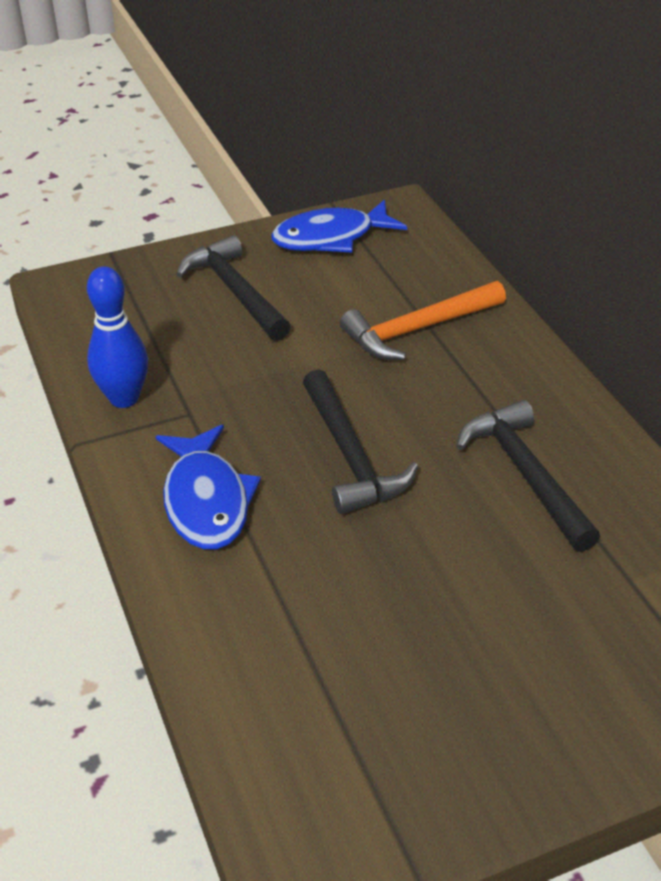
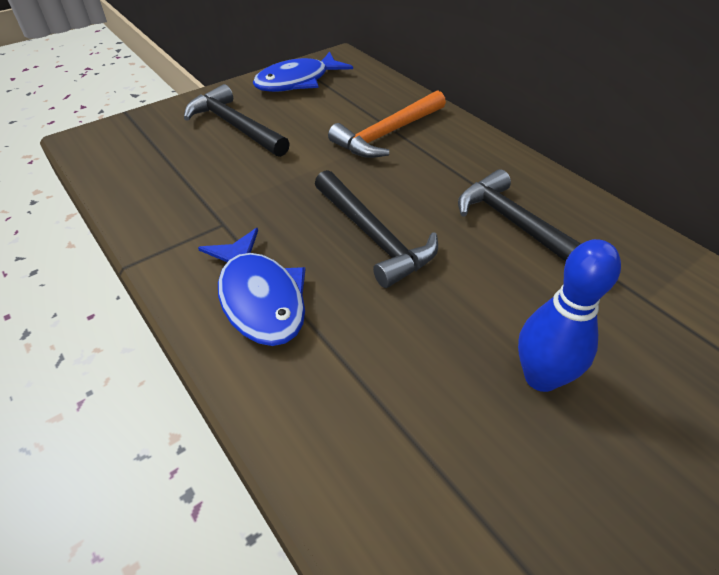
camera: 15 degrees left, 5 degrees up
(124, 398) = (161, 220): blue bowling pin -> blue bowling pin (541, 377)

